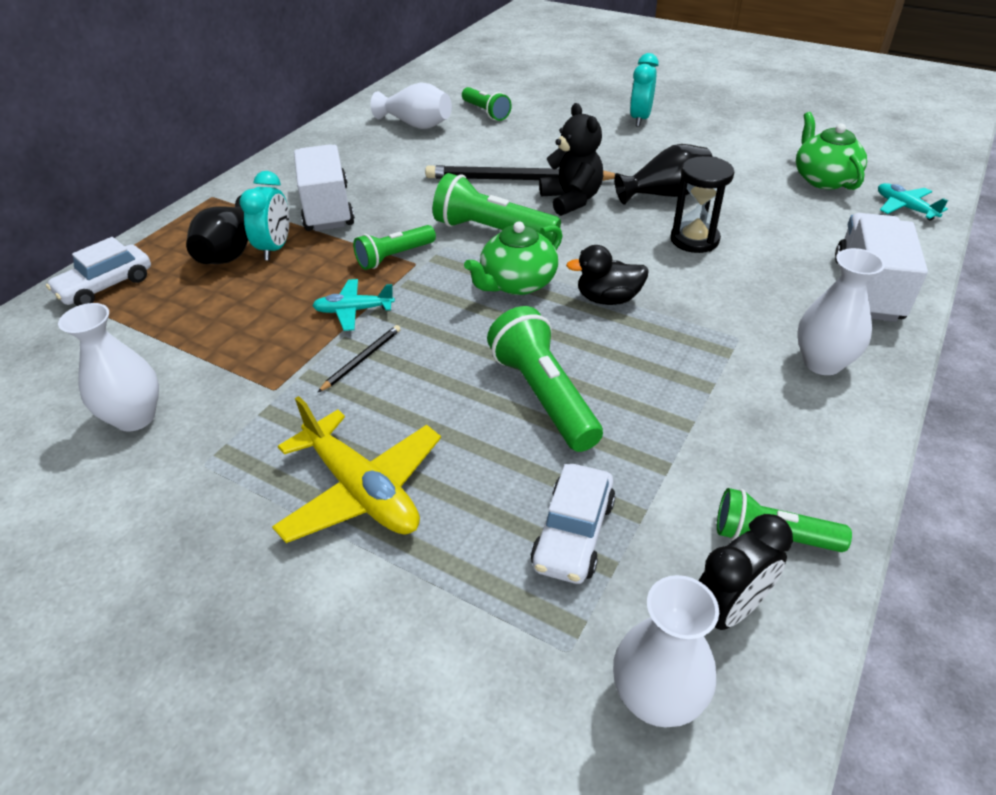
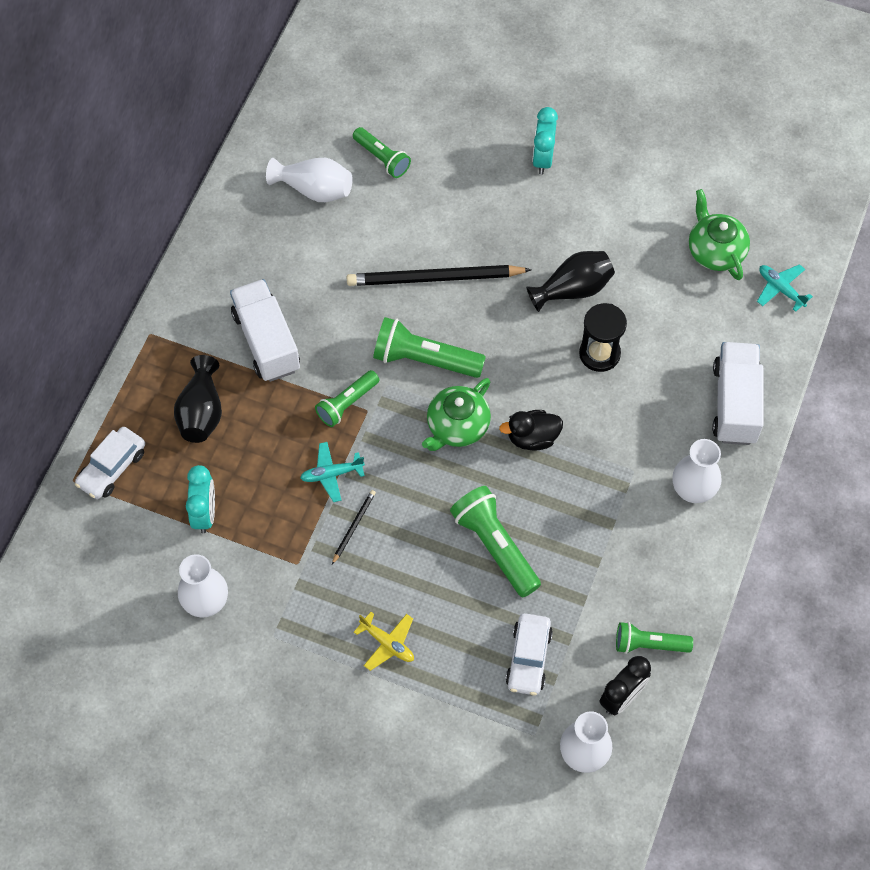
camera: 10 degrees left, 20 degrees up
(275, 248) = (239, 403): turquoise clock -> turquoise clock (205, 513)
(361, 490) = (387, 643): yellow plane -> yellow plane, size x0.56
(571, 200) = (488, 306): black teddy bear -> none

